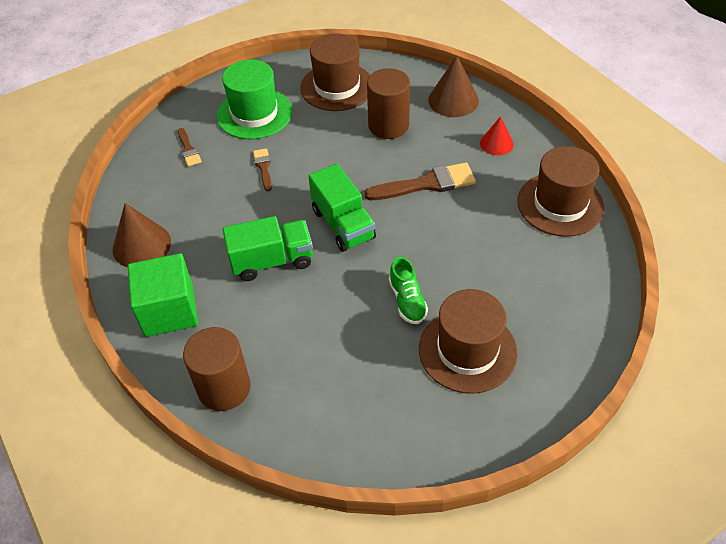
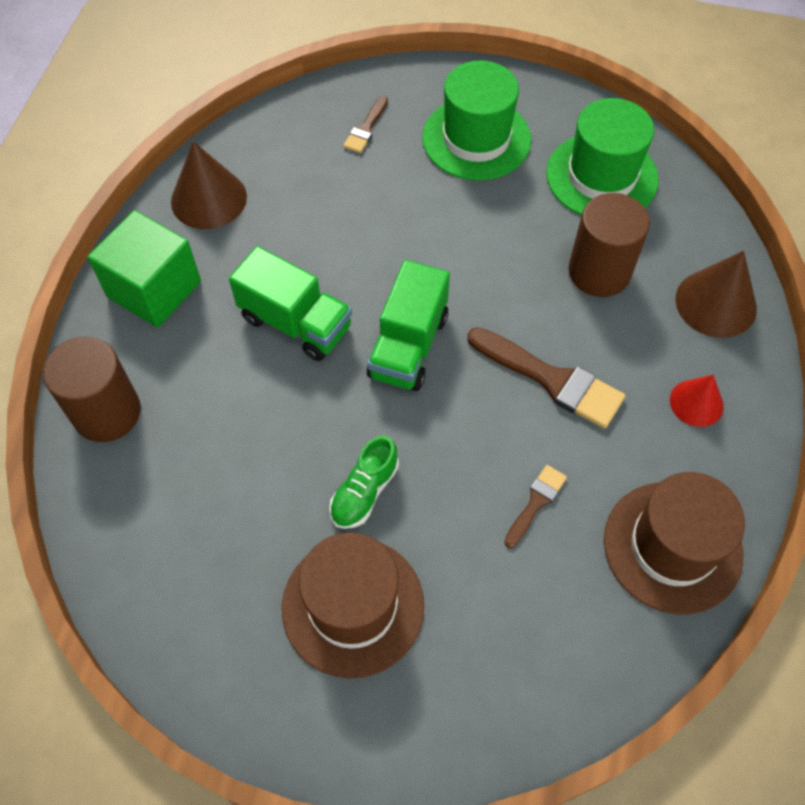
camera: 45 degrees right, 10 degrees up
(263, 167) = (410, 210): brown brush -> brown brush (536, 503)
(337, 87) = (601, 176): brown hat -> green hat

